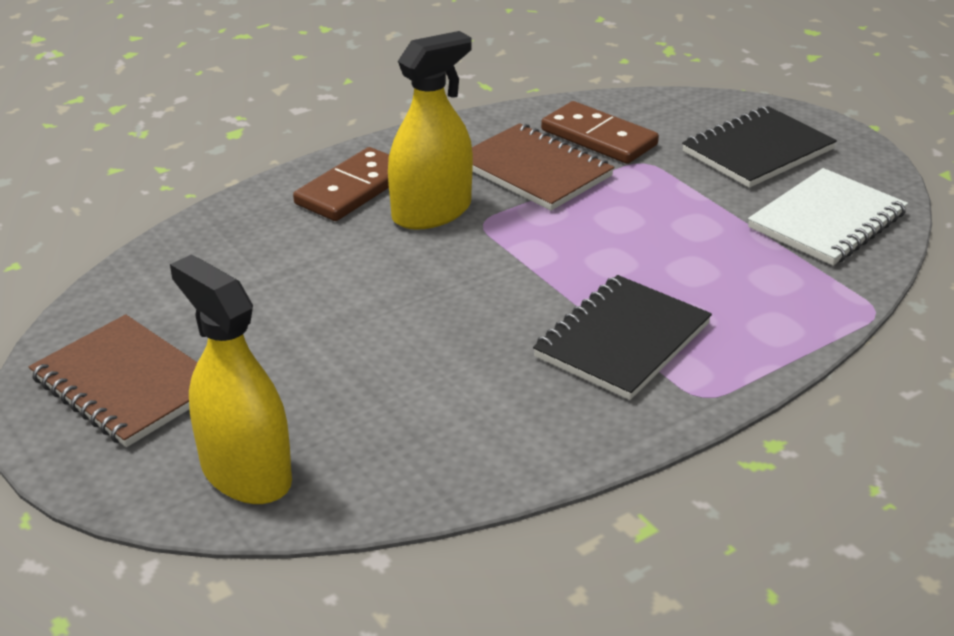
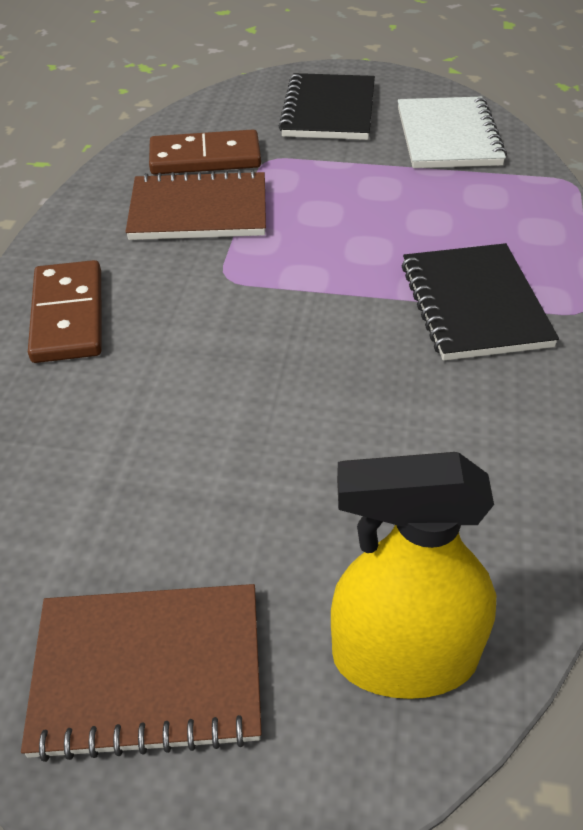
camera: 45 degrees left, 10 degrees up
(431, 212) = (171, 294): yellow spray bottle -> none

